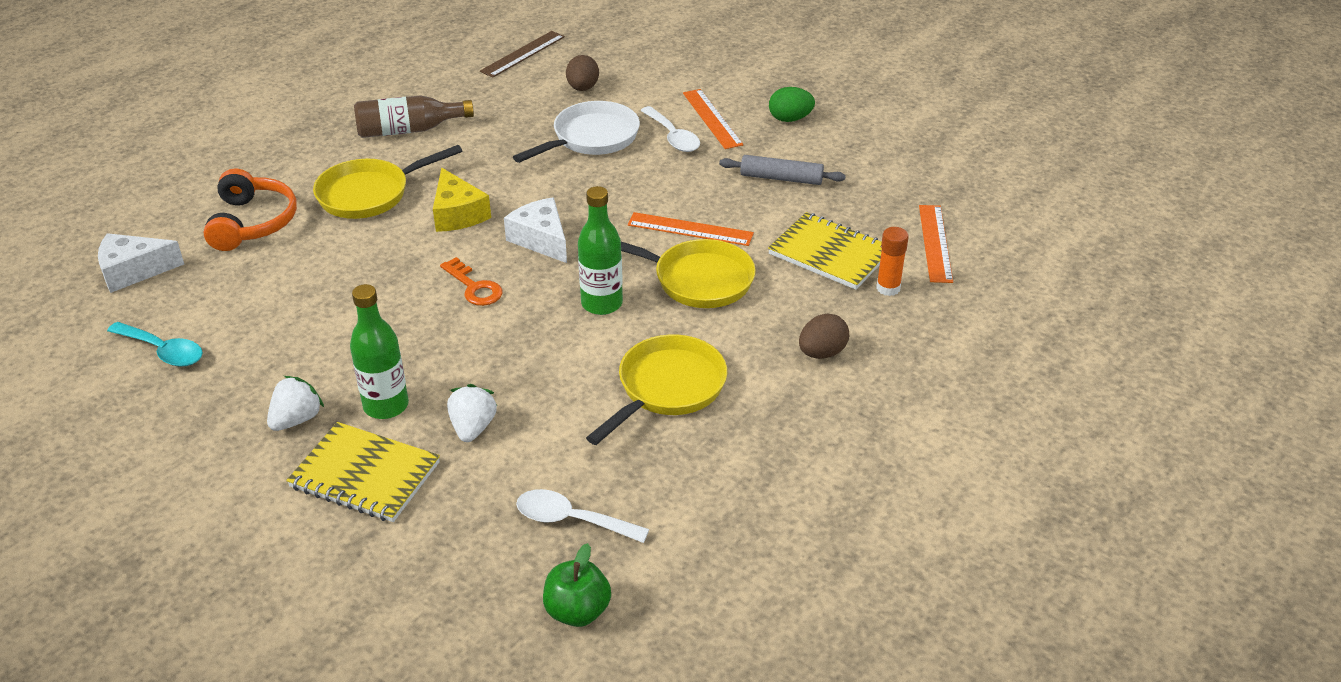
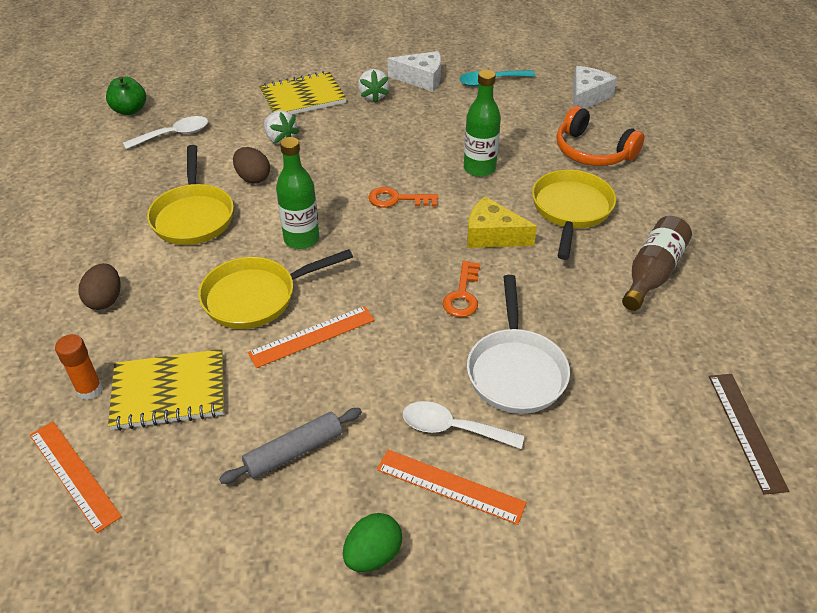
camera: 135 degrees right, 5 degrees up
(386, 406) = (341, 123): green bottle -> green bottle (479, 168)
(541, 239) = (407, 255): white cheese -> white cheese (421, 79)
(549, 192) = (462, 295): none -> orange key
(583, 88) = (620, 428): brown egg -> brown egg (253, 178)

